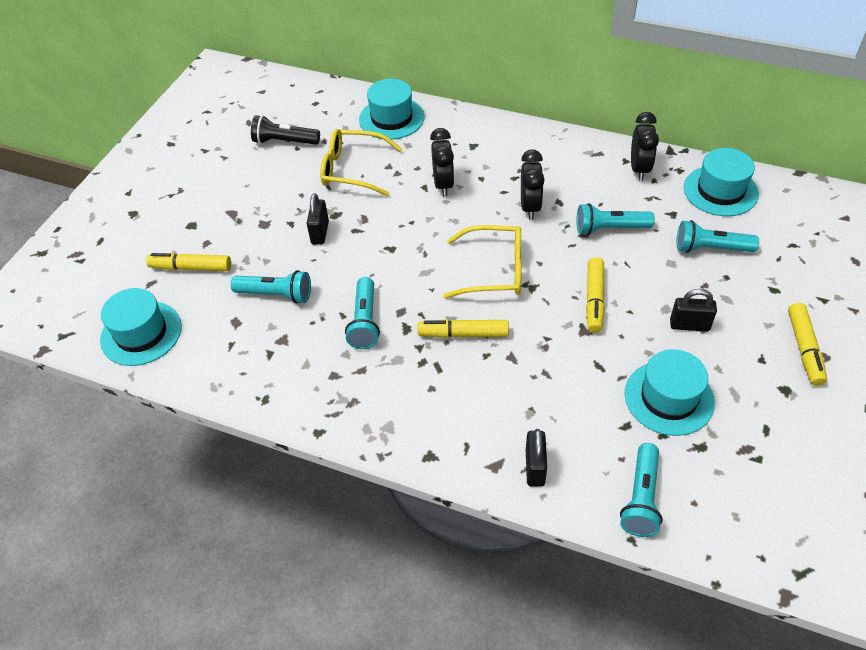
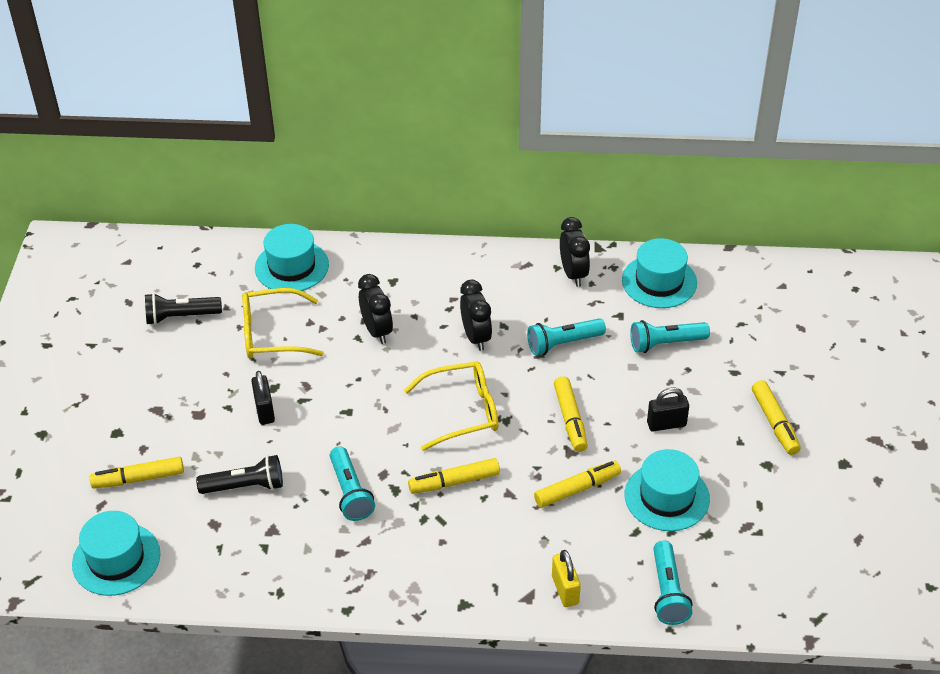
camera: 20 degrees left, 5 degrees down
(276, 294) = (245, 486): turquoise flashlight -> black flashlight
(535, 468) = (565, 590): black padlock -> yellow padlock
(580, 368) = (577, 489): none -> yellow marker

